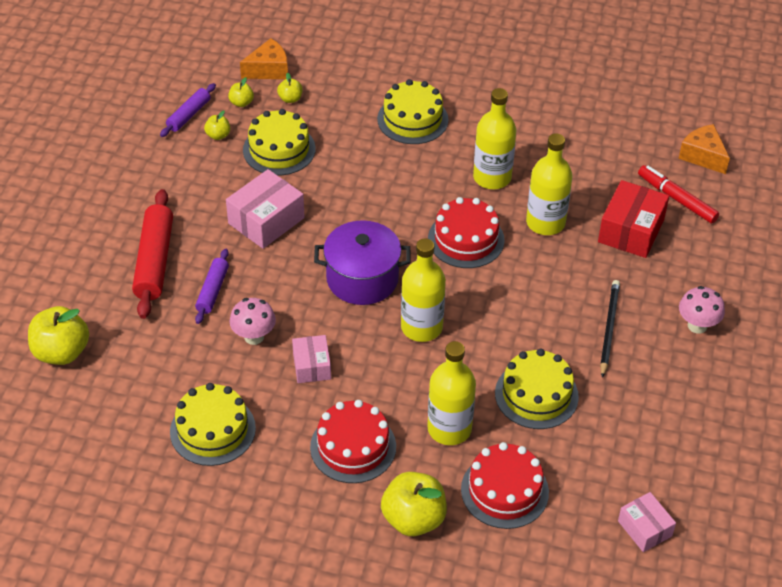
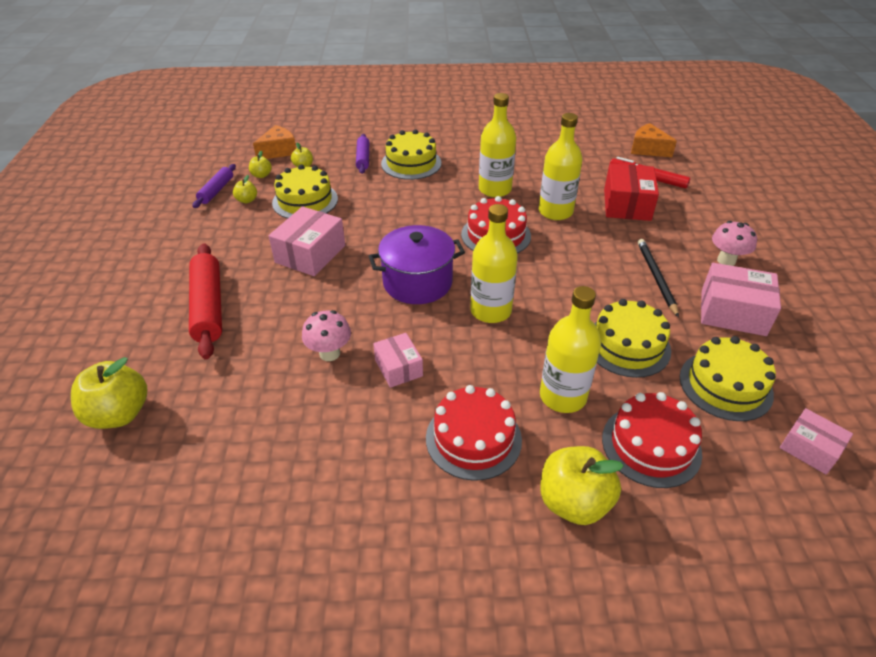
camera: 15 degrees left, 5 degrees down
(212, 430) = (312, 458): yellow cake -> yellow cake (725, 385)
(213, 291) = (275, 321): purple rolling pin -> purple rolling pin (363, 158)
(663, 385) = (733, 312): none -> pink box

